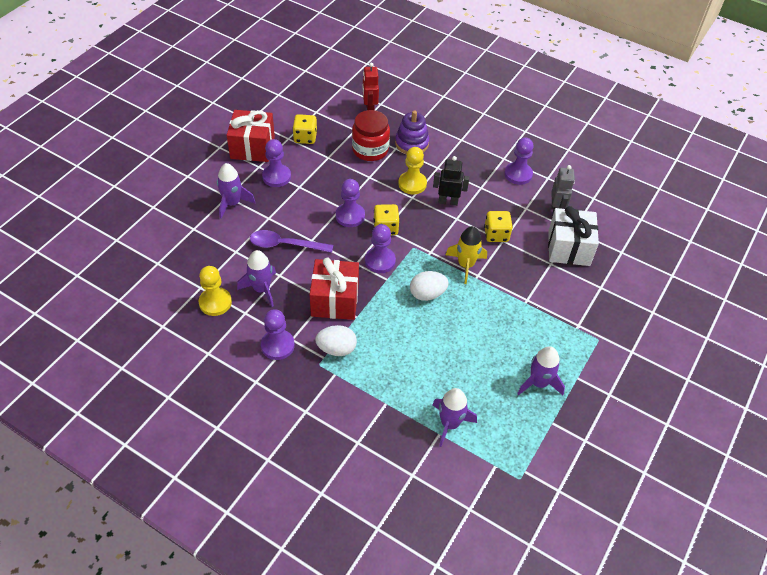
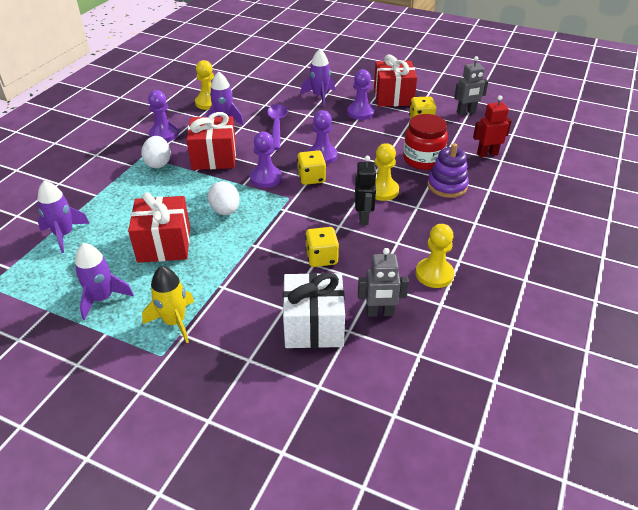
camera: 85 degrees right, 10 degrees down
(297, 105) = (466, 112): none -> grey robot
(465, 265) = (269, 235): yellow rocket -> yellow rocket (174, 322)
(471, 340) = (164, 244): none -> red gift
(518, 174) = (434, 274): purple pawn -> yellow pawn

